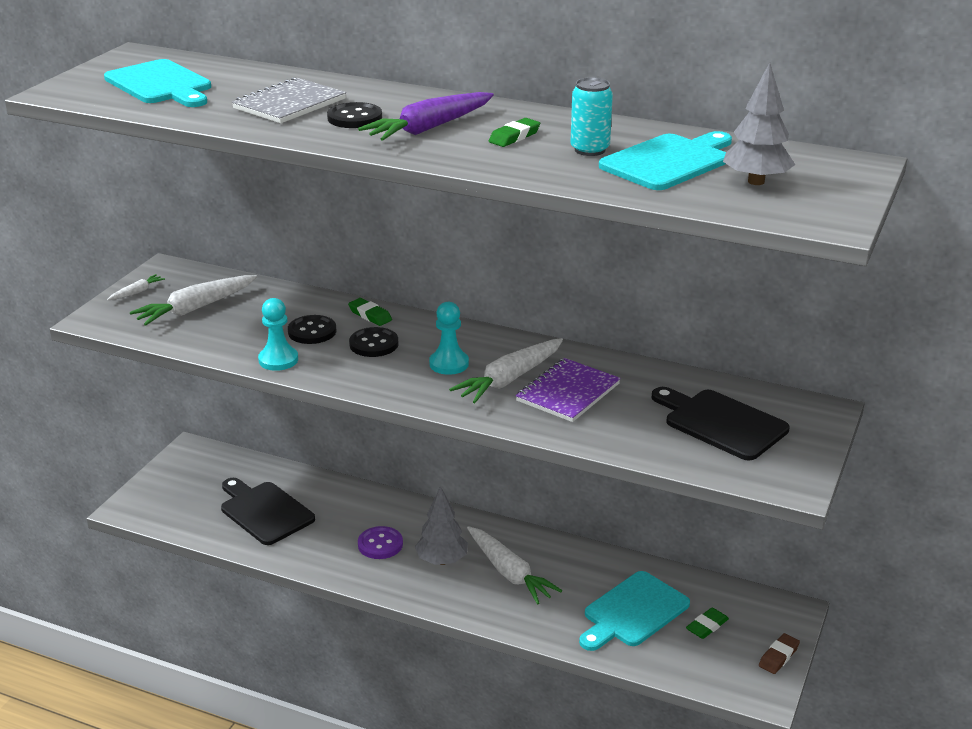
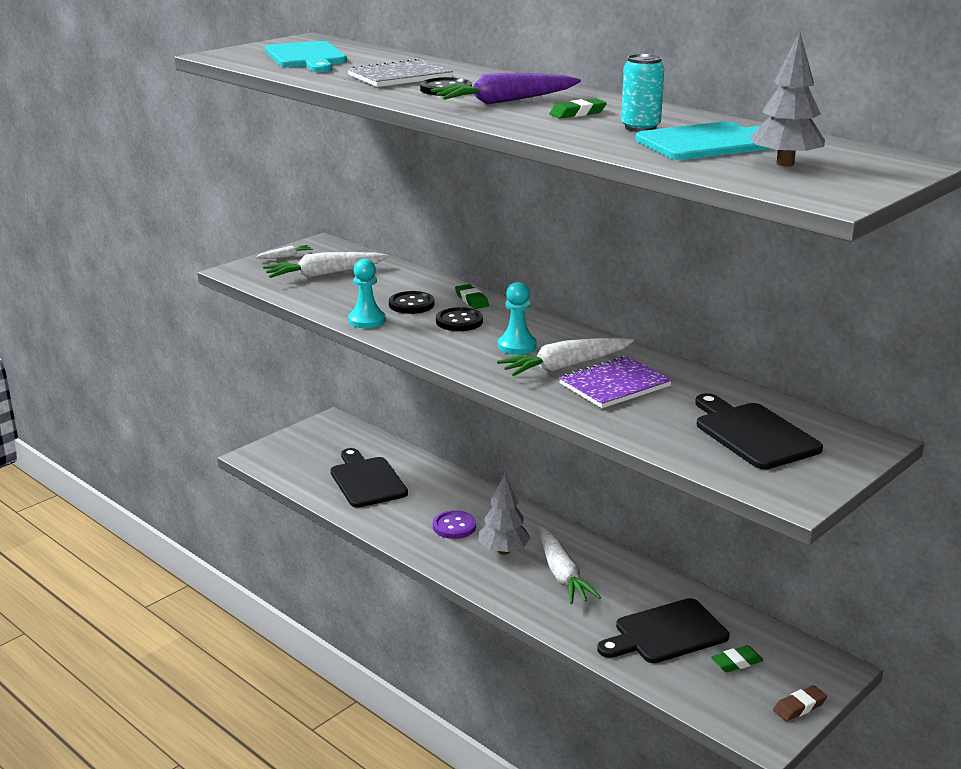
camera: 20 degrees right, 5 degrees down
(633, 612) = (666, 633): turquoise cutting board -> black cutting board

